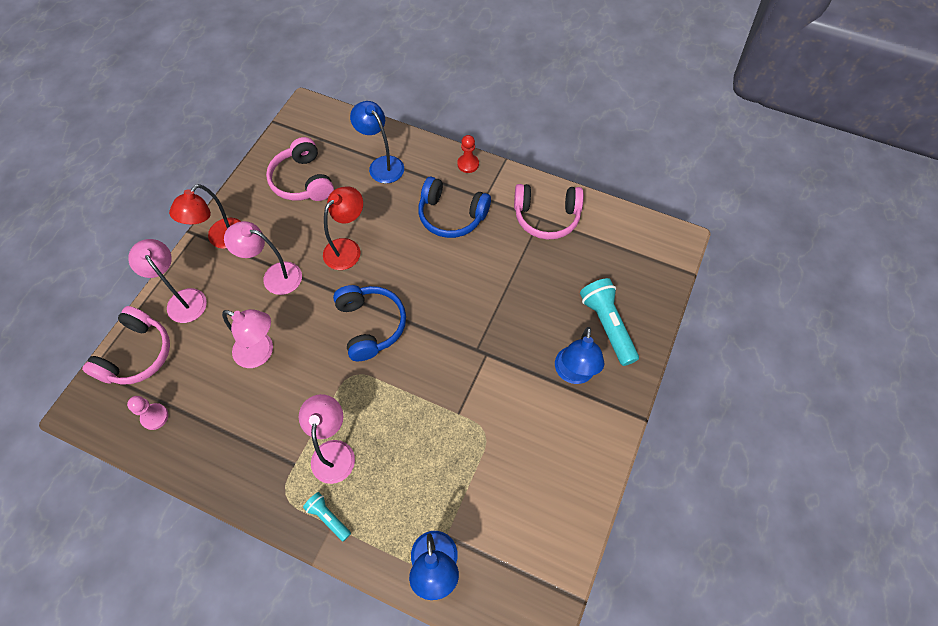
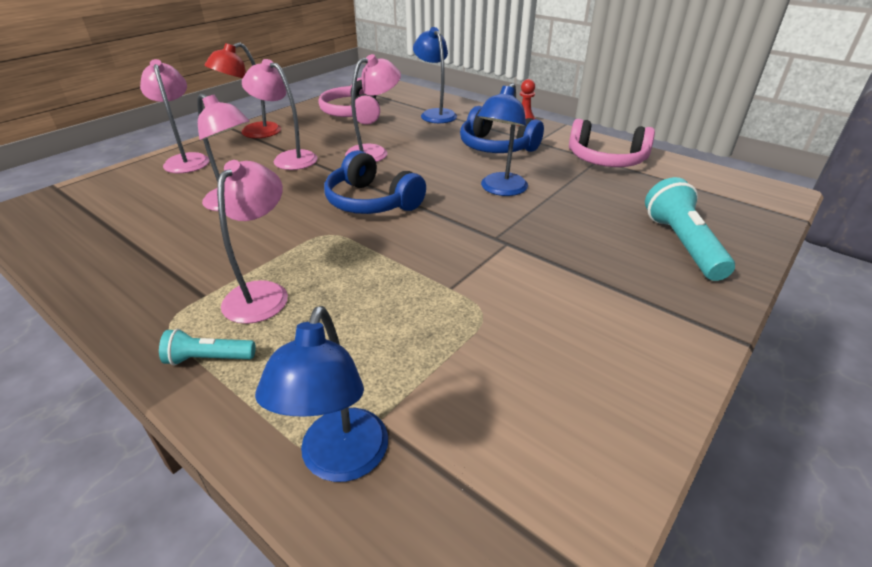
camera: 15 degrees right, 25 degrees down
(137, 355) = (108, 185): pink headphones -> none
(154, 417) = (80, 229): pink pawn -> none
(328, 517) = (208, 359): turquoise flashlight -> turquoise flashlight turned 60 degrees counterclockwise
(347, 248) = (374, 152): red lamp -> pink lamp
(371, 325) = (371, 202): blue headphones -> blue headphones turned 135 degrees clockwise
(573, 374) = (629, 278): blue lamp -> blue lamp (500, 190)

